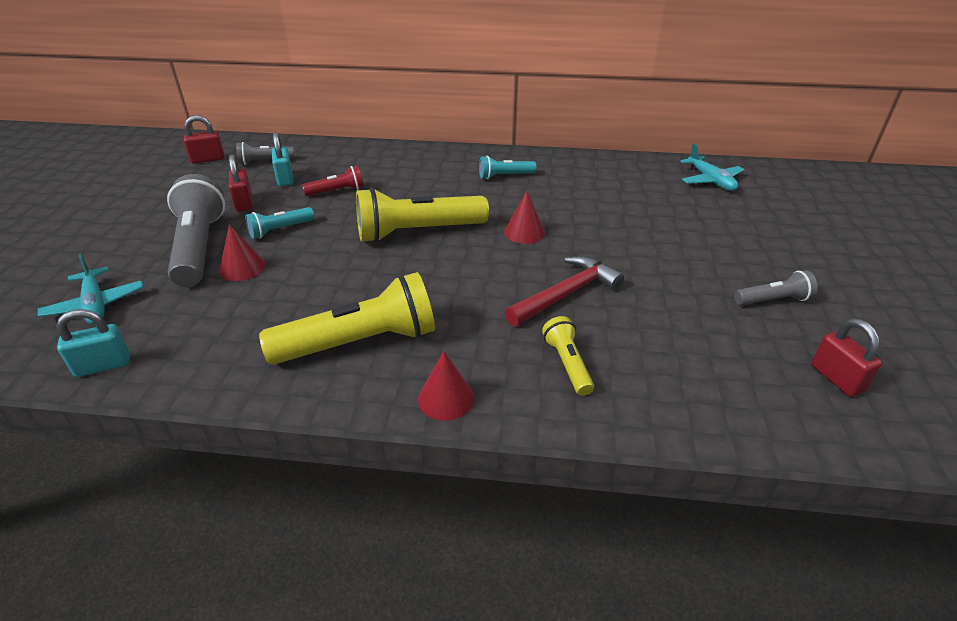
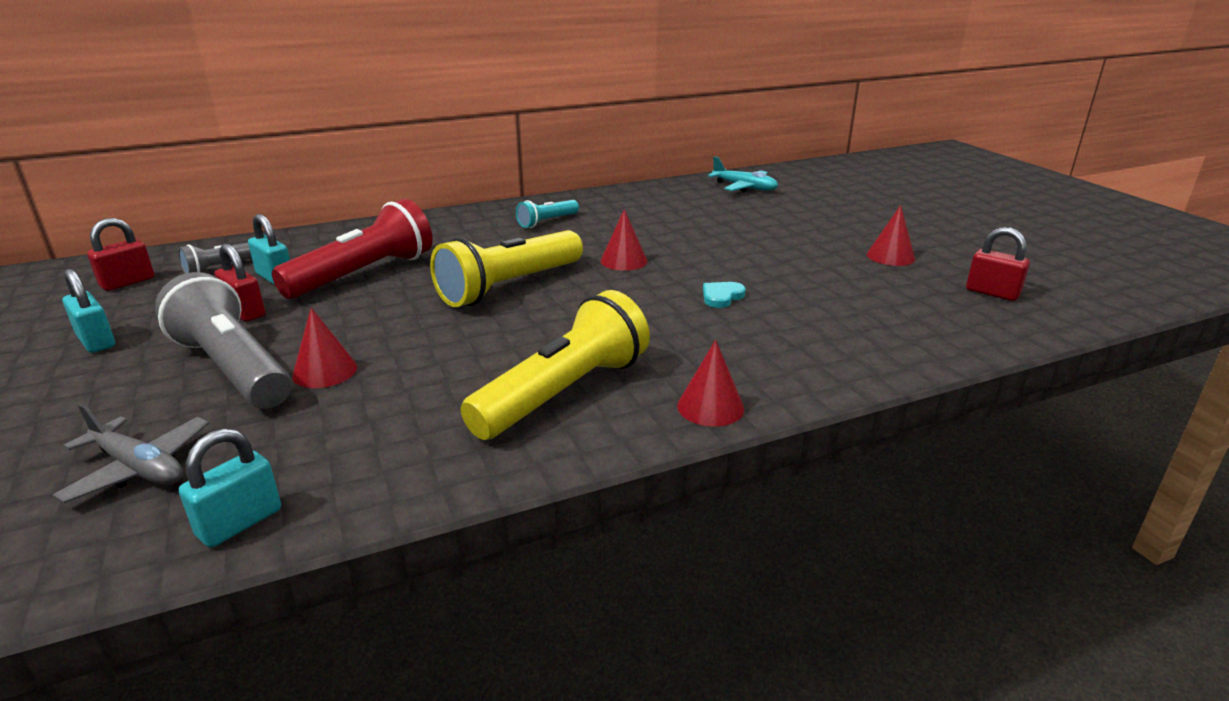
camera: 30 degrees left, 10 degrees down
(96, 304) = (139, 468): turquoise plane -> grey plane
(155, 201) = (96, 341): none -> turquoise padlock
(280, 230) = (332, 325): turquoise flashlight -> none
(337, 191) = (363, 274): red flashlight -> red flashlight, size x1.99
(565, 294) = (721, 297): red hammer -> turquoise heart
(567, 364) = (787, 346): yellow flashlight -> none
(773, 300) = (890, 256): grey flashlight -> red cone

